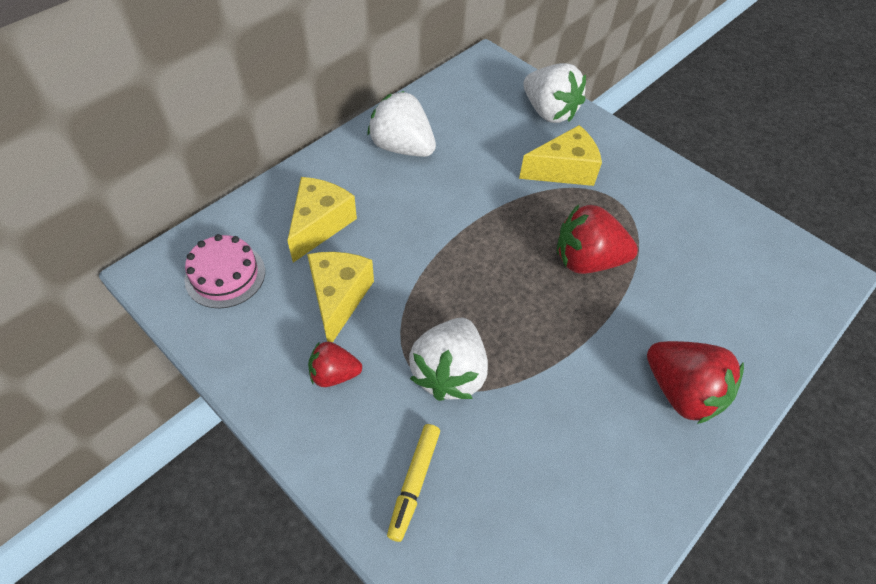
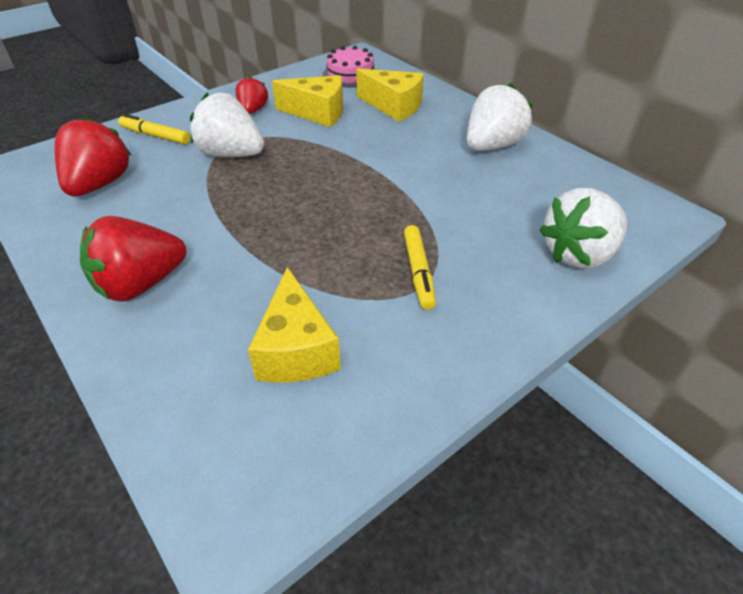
camera: 100 degrees right, 10 degrees down
(563, 170) = (467, 251): yellow cheese -> yellow cheese (296, 349)
(587, 260) = (324, 247): red strawberry -> red strawberry (100, 184)
(597, 198) = (418, 272): none -> yellow marker

